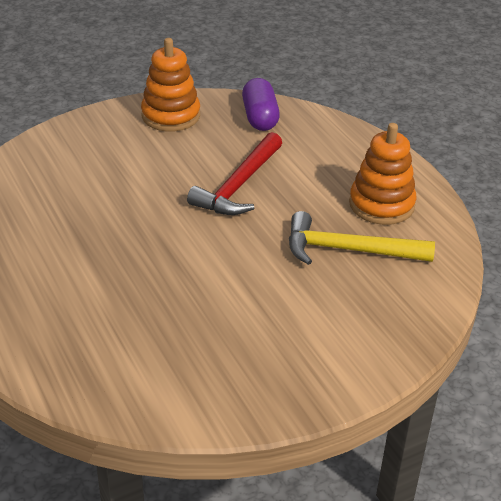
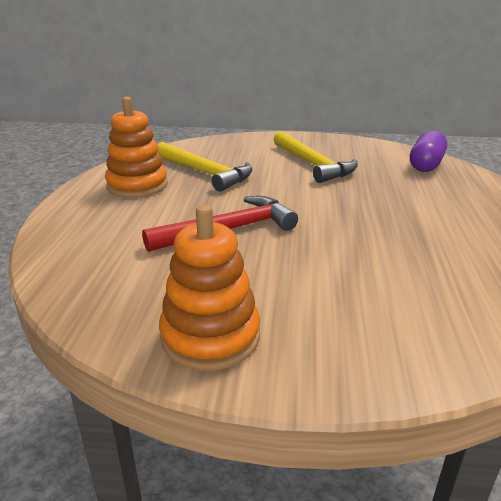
camera: 145 degrees left, 10 degrees down
(252, 318) = (313, 164): none -> yellow hammer
(260, 117) = (106, 288): purple capsule -> purple capsule (426, 164)

